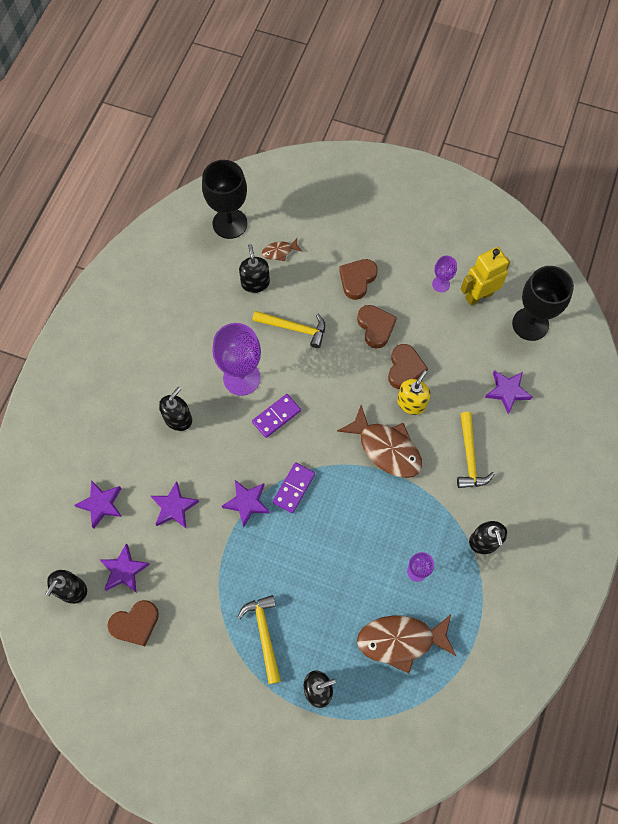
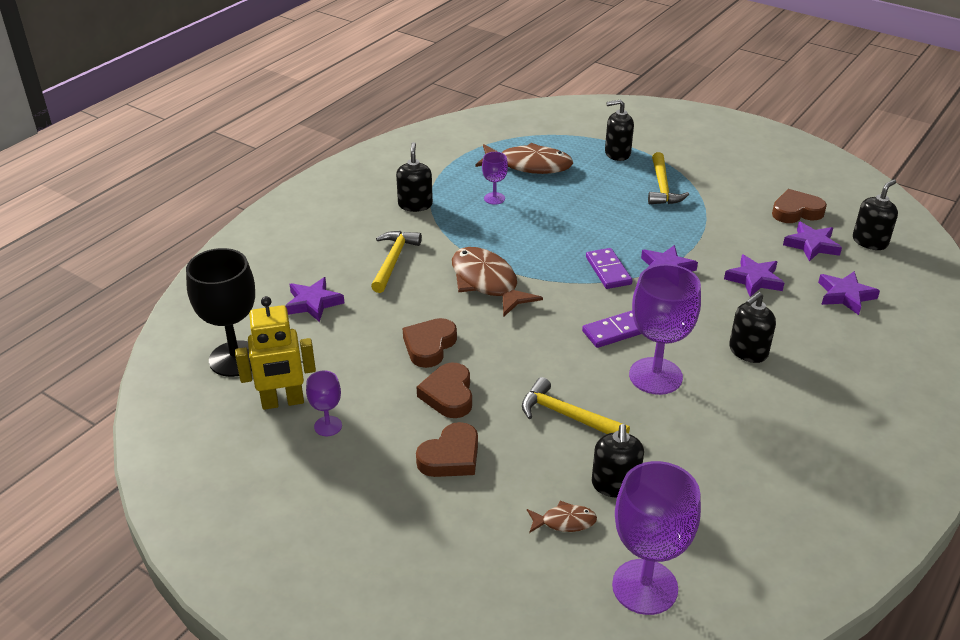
camera: 165 degrees left, 30 degrees down
(230, 223) = (645, 587): black goblet -> purple goblet
(294, 488) = (608, 271): purple domino -> purple domino turned 60 degrees counterclockwise
(411, 403) = (437, 314): yellow soap dispenser -> none

